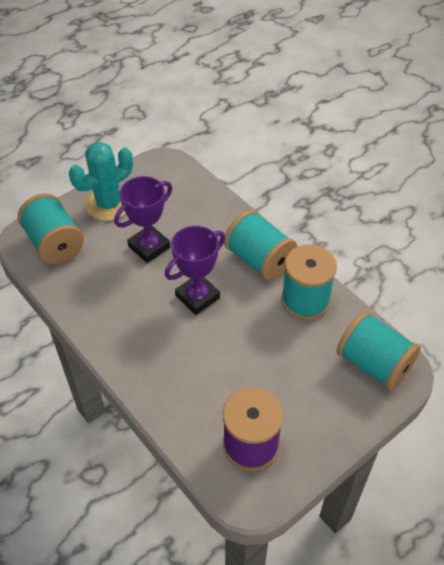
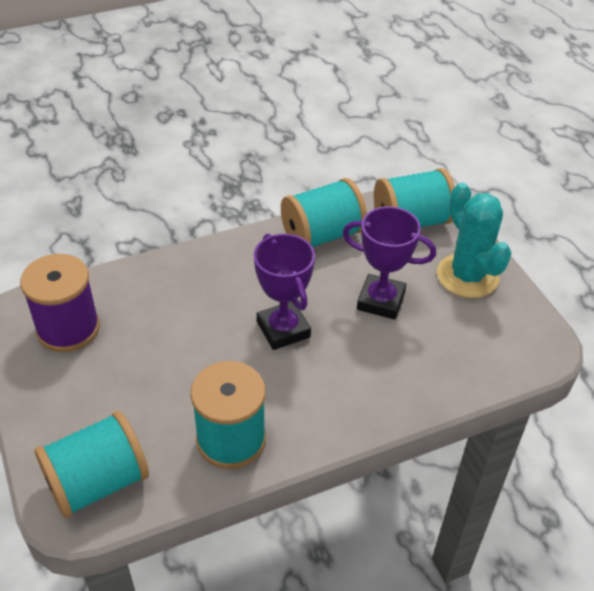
camera: 105 degrees right, 5 degrees down
(149, 247) = (381, 301): purple trophy -> purple trophy turned 45 degrees counterclockwise
(259, 260) = (320, 408): turquoise spool -> turquoise spool (322, 235)

